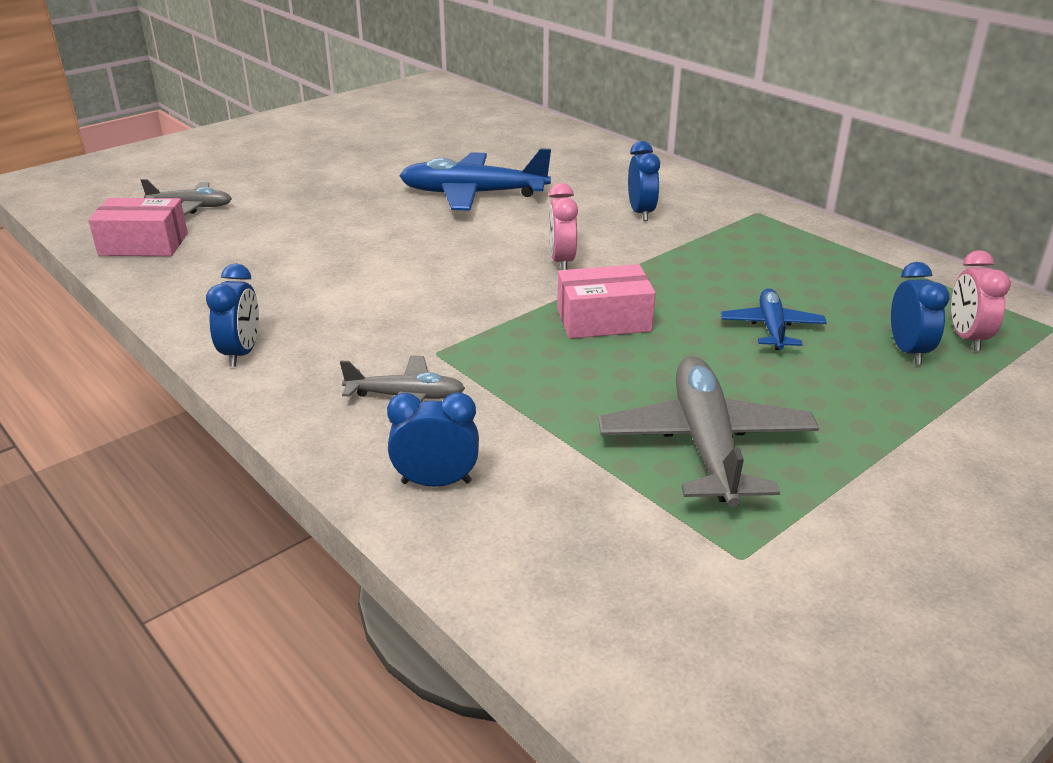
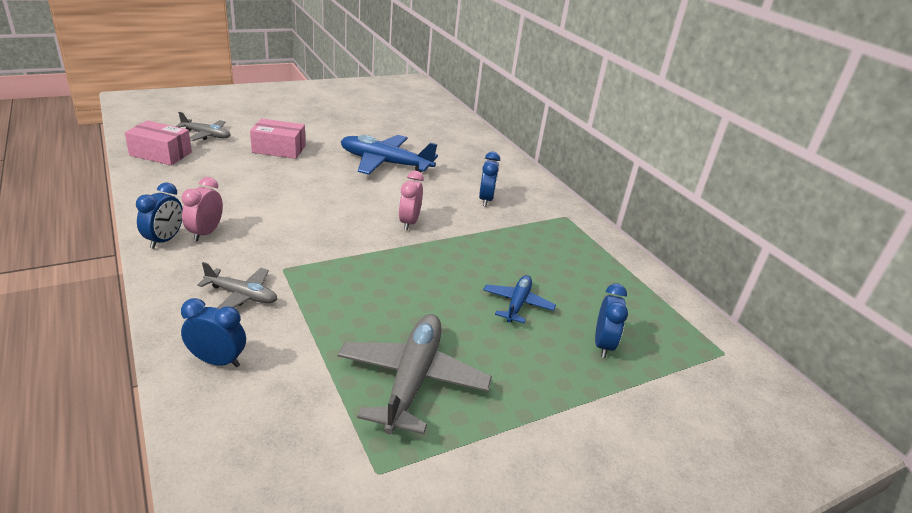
camera: 10 degrees right, 0 degrees up
(603, 320) = (407, 271): pink box -> pink box (279, 149)
(967, 338) = (653, 345): pink clock -> pink clock (205, 233)

